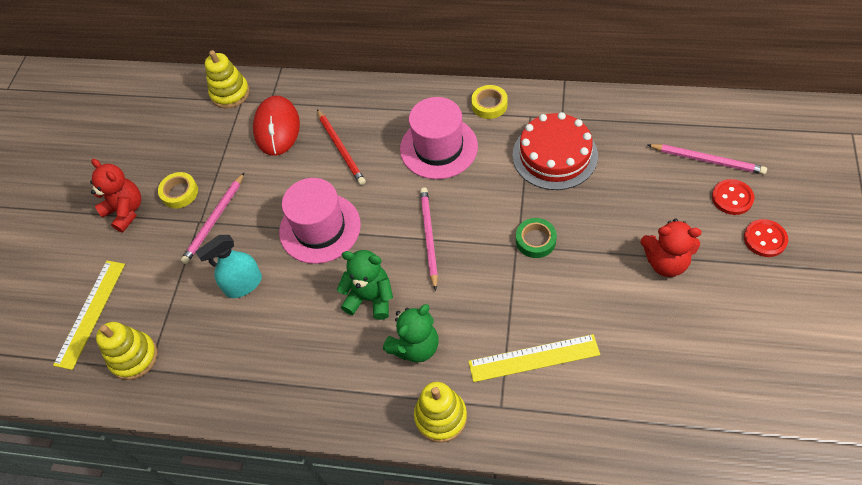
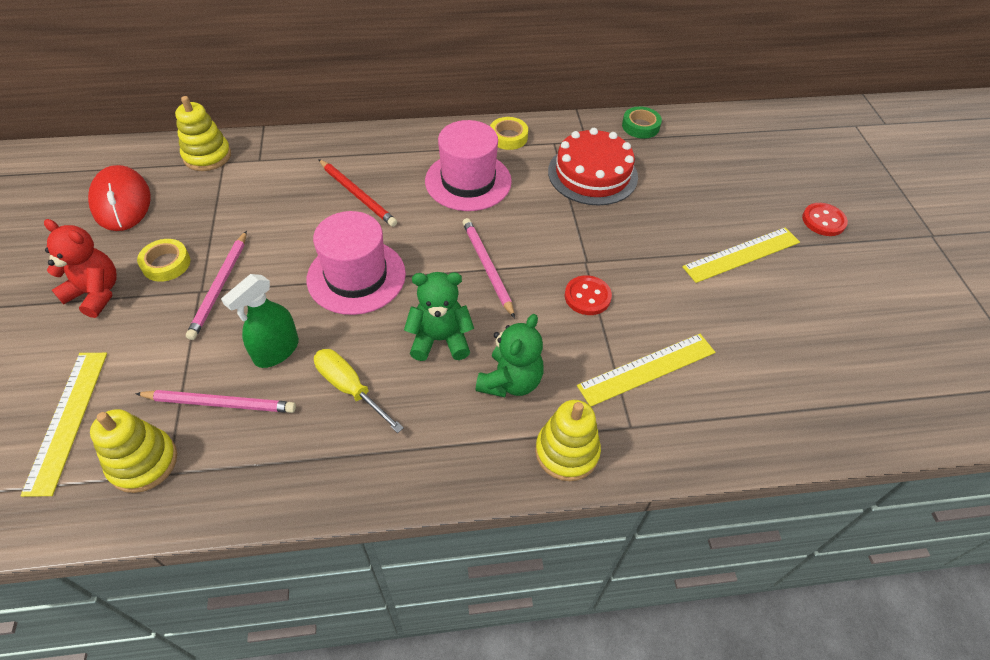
camera: 25 degrees left, 5 degrees down
(243, 284) = (276, 351): turquoise spray bottle -> green spray bottle
(277, 128) = (275, 183): red mouse -> red mouse (122, 202)
(289, 327) = (349, 388): none -> yellow screwdriver
(535, 240) = (604, 254): green tape -> green tape (640, 126)
(665, 262) = (741, 254): red teddy bear -> yellow ruler
(707, 160) = (740, 161): pink pencil -> pink pencil (220, 403)
(732, 198) = (777, 190): red button -> red button (587, 296)

